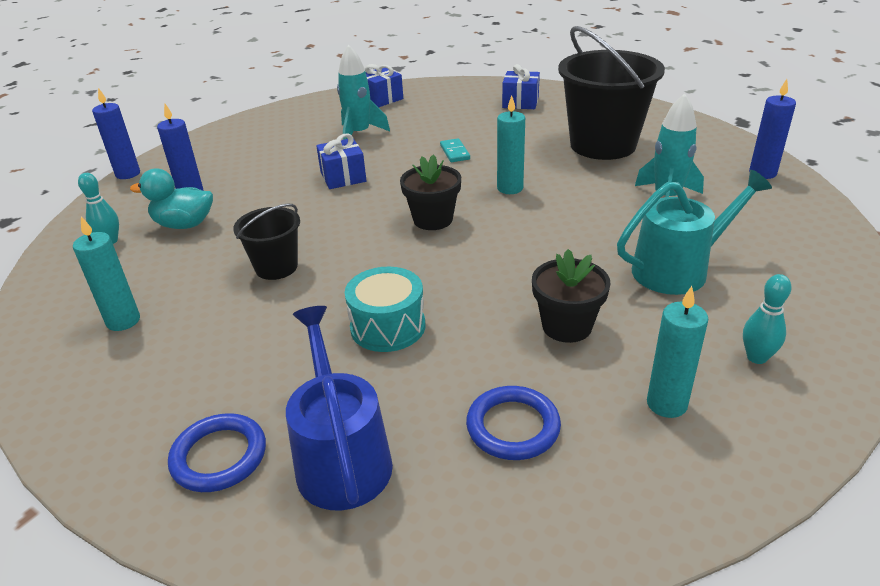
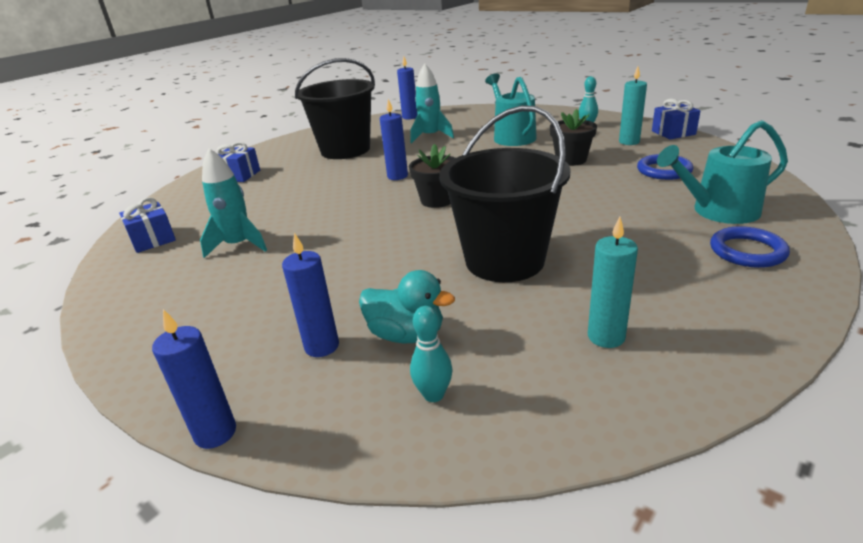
camera: 85 degrees left, 5 degrees down
(184, 224) = (406, 335): turquoise duck -> turquoise duck turned 75 degrees counterclockwise
(276, 267) = (504, 260): black bucket -> black bucket, size x1.94
(341, 458) = (719, 211): blue watering can -> turquoise watering can
(343, 177) = (338, 245): blue gift -> blue gift (673, 133)
(388, 326) = (583, 207): turquoise drum -> none
(454, 152) = (320, 197): turquoise domino -> none
(510, 188) = (397, 176): turquoise candle -> blue candle

